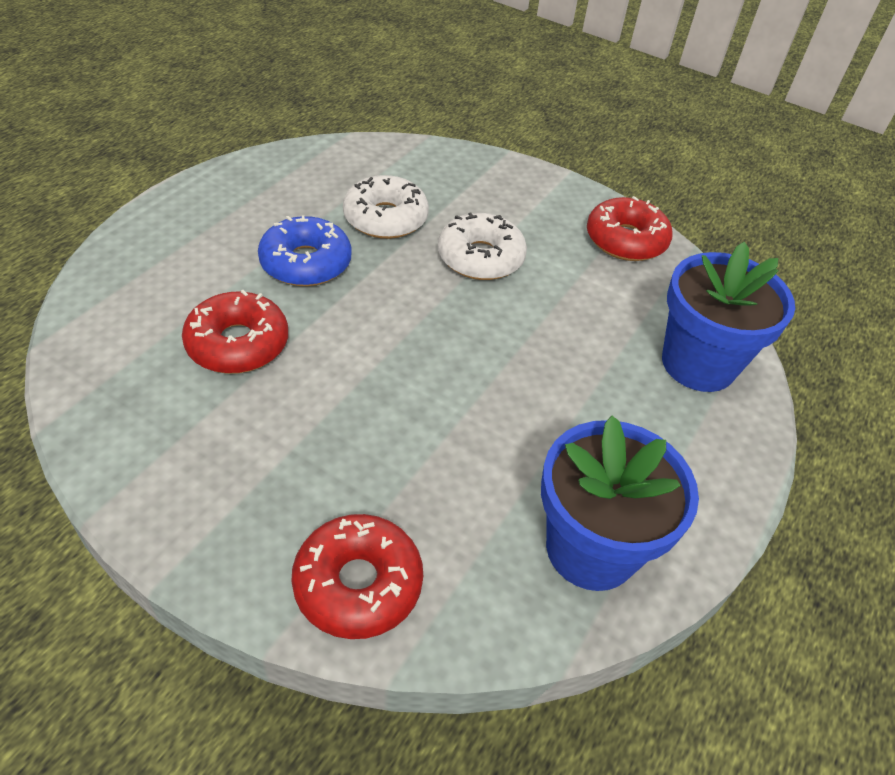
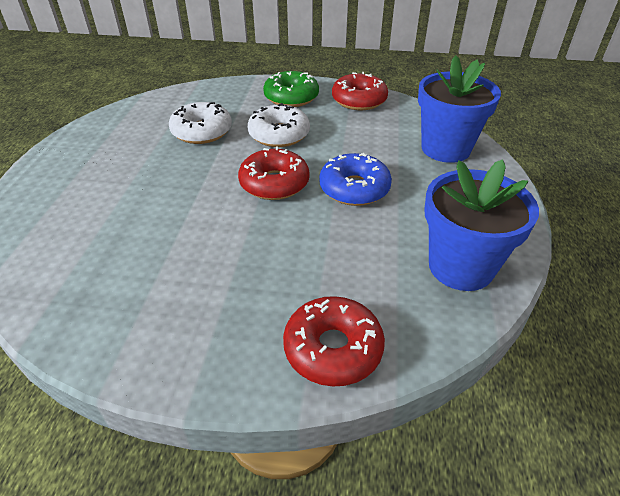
camera: 20 degrees left, 5 degrees down
(238, 344) = (146, 235): red donut -> red donut (274, 183)
(306, 263) = (164, 172): blue donut -> blue donut (354, 188)
(533, 204) = (291, 97): none -> green donut

